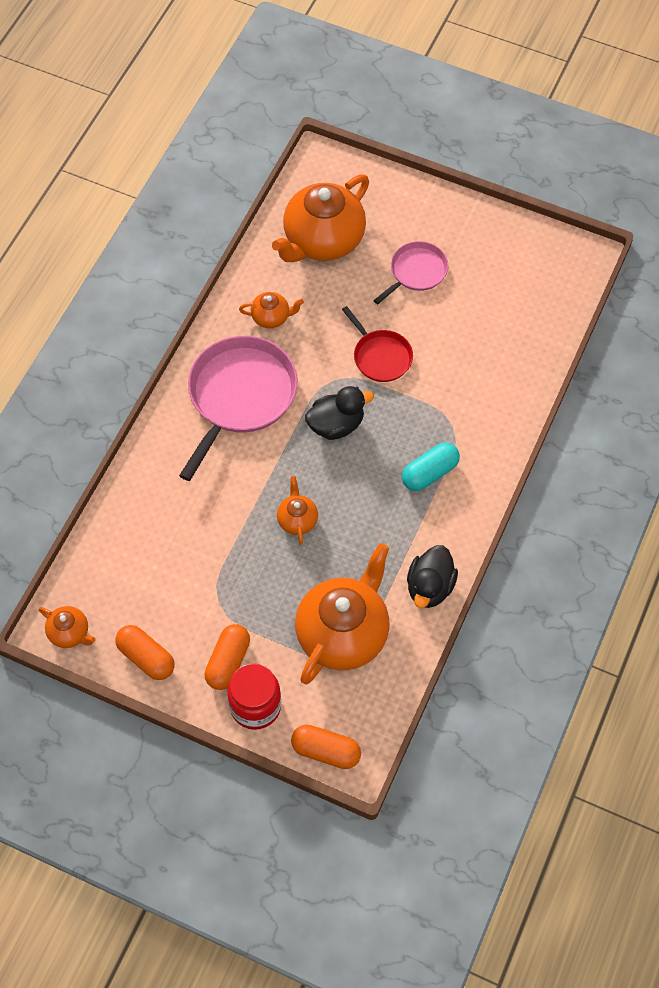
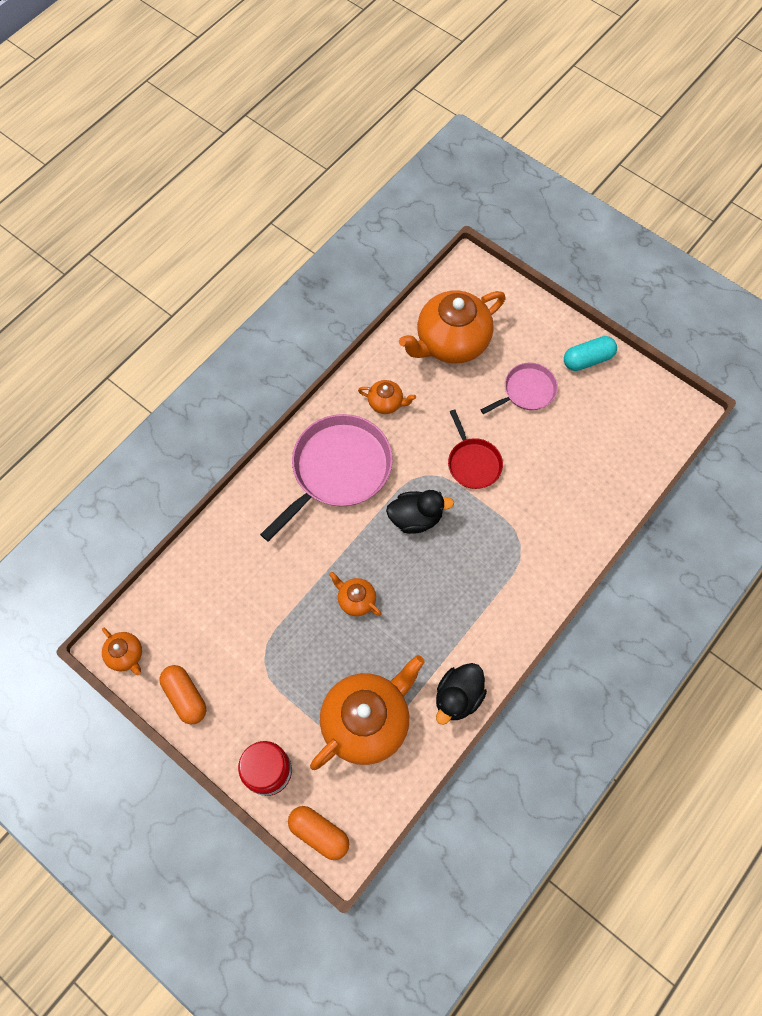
camera: 15 degrees right, 5 degrees up
(228, 662) = (256, 721): orange capsule -> none
(297, 520) = (356, 600): orange teapot -> orange teapot turned 60 degrees counterclockwise
(430, 473) = (487, 586): turquoise capsule -> turquoise capsule (587, 359)

